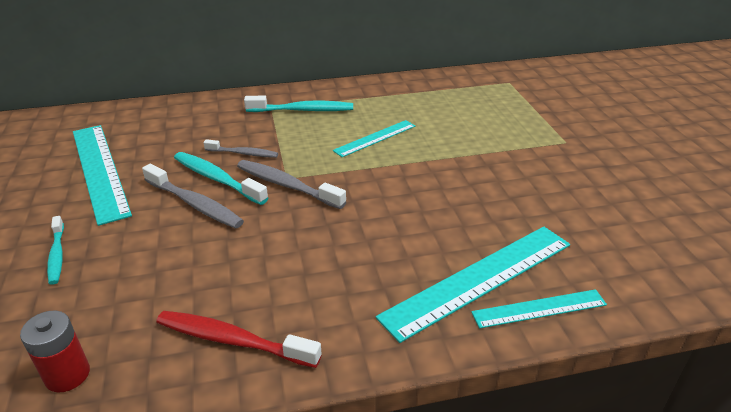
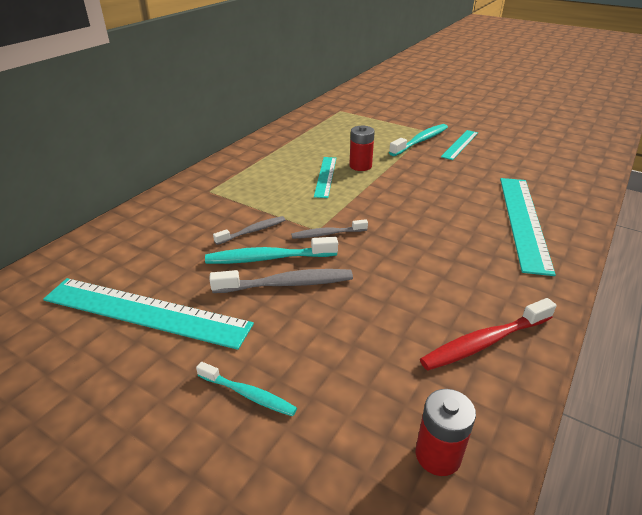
camera: 45 degrees left, 0 degrees up
(286, 185) = (327, 234): grey toothbrush -> grey toothbrush, size x0.63
(303, 110) = (239, 181): turquoise toothbrush -> turquoise toothbrush (421, 141)
(423, 143) = (360, 166): none -> red battery
(539, 308) = (568, 218): turquoise ruler -> turquoise ruler (460, 144)

